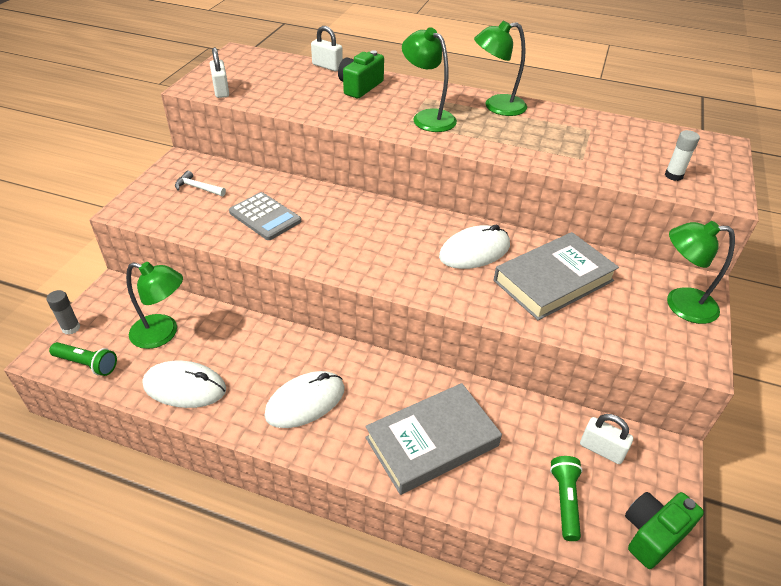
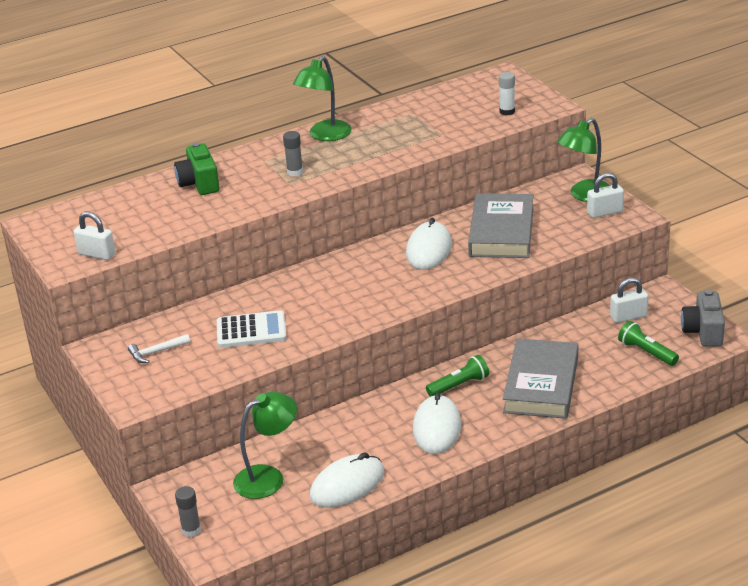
camera: 45 degrees left, 10 degrees down
(87, 364) = (252, 532): green flashlight -> green flashlight (459, 385)
(265, 217) = (251, 331): grey calculator -> white calculator
(327, 66) = (137, 185): white padlock -> white padlock (605, 212)
(427, 117) = (295, 172): green lamp -> grey glue stick
(653, 534) = (703, 331): green camera -> grey camera

